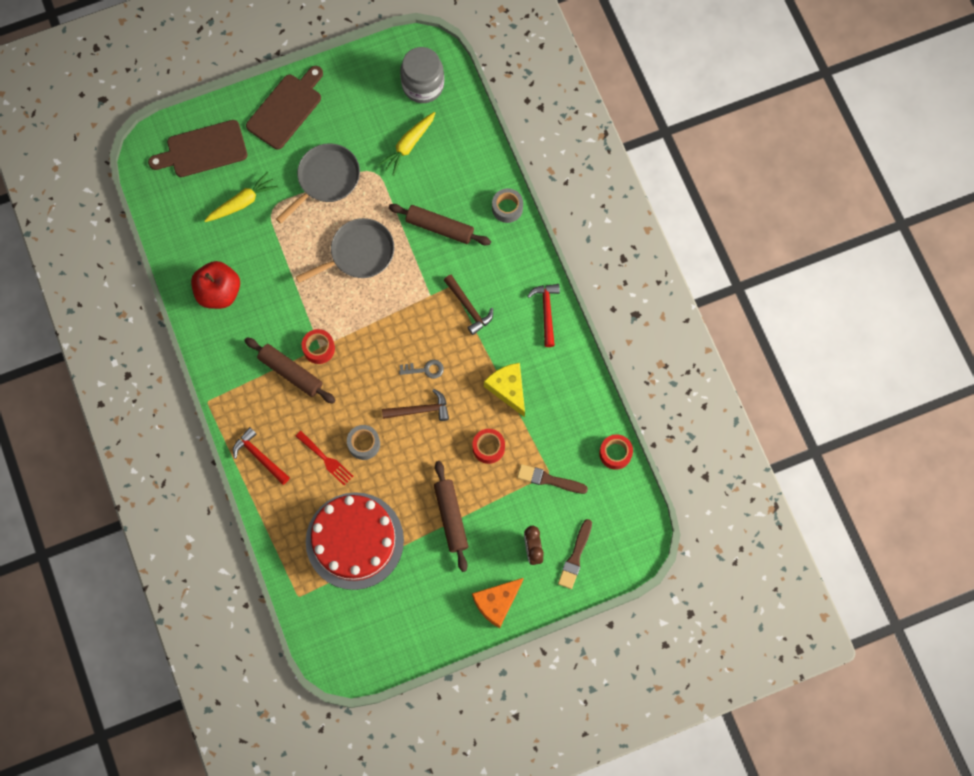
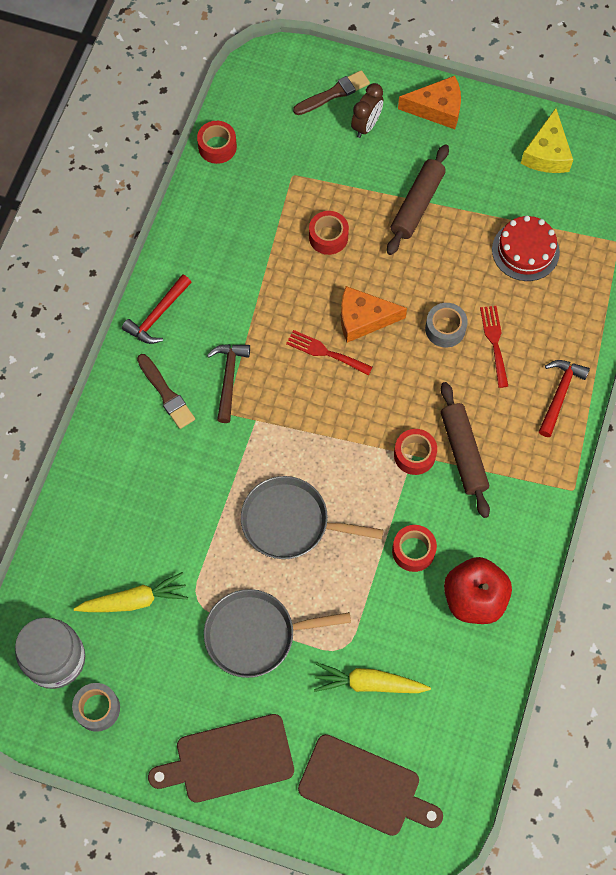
camera: 140 degrees left, 5 degrees down
(259, 456) = (559, 394): red hammer -> red hammer turned 150 degrees counterclockwise
(275, 292) = (413, 551): none -> red tape
(354, 540) = (525, 251): red cake -> red cake, size x0.57
(420, 410) = (363, 319): brown hammer -> orange cheese
(425, 369) = (325, 352): grey key -> red fork
(439, 227) = (183, 482): brown rolling pin -> none
(507, 208) = (97, 447): grey tape -> grey tape (97, 708)
(508, 389) = (261, 274): yellow cheese -> yellow cheese (547, 153)
(549, 480) = (298, 169): brown brush -> brown brush (166, 394)

